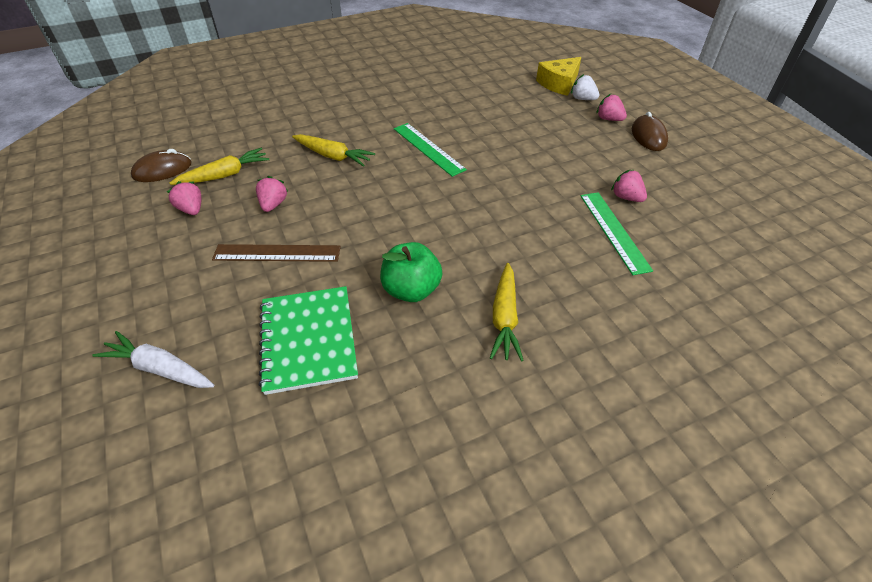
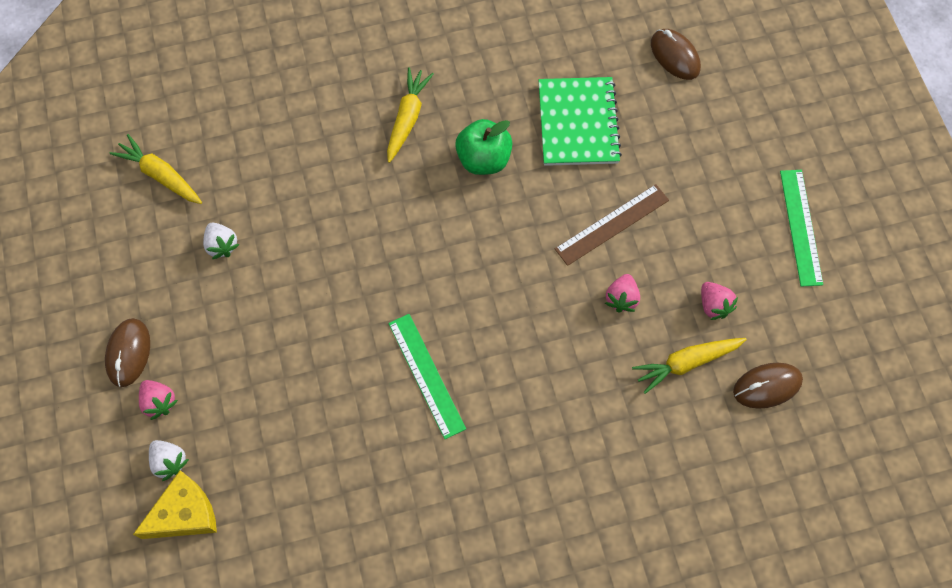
camera: 170 degrees left, 20 degrees up
(160, 369) = (697, 116): white carrot -> none
(168, 446) = (675, 56): none -> brown mouse
(277, 253) = (612, 224): brown ruler -> brown ruler turned 45 degrees counterclockwise
(333, 156) = (551, 380): yellow carrot -> yellow carrot (160, 175)
(613, 231) = (262, 199): green ruler -> green ruler (801, 227)
(626, 197) = (222, 245): pink strawberry -> white strawberry

